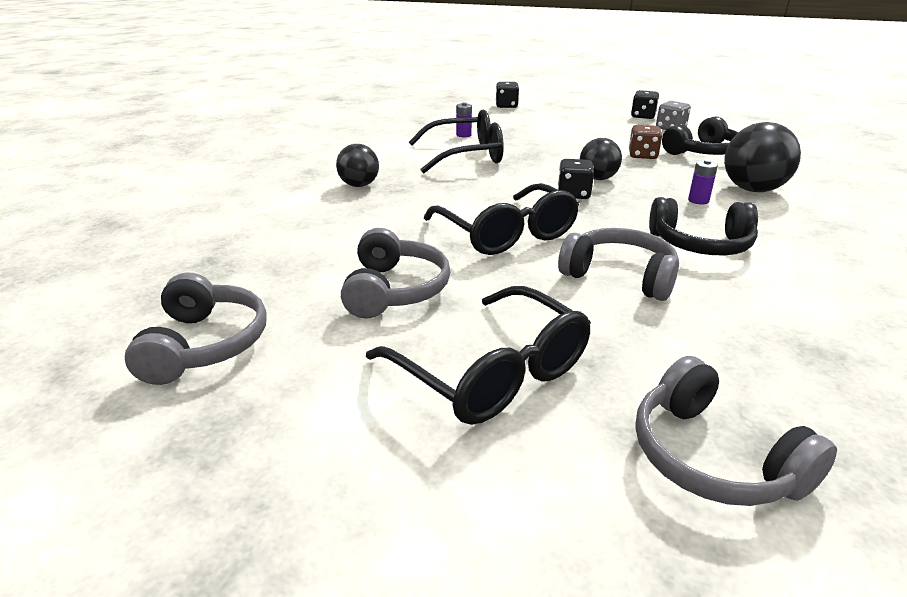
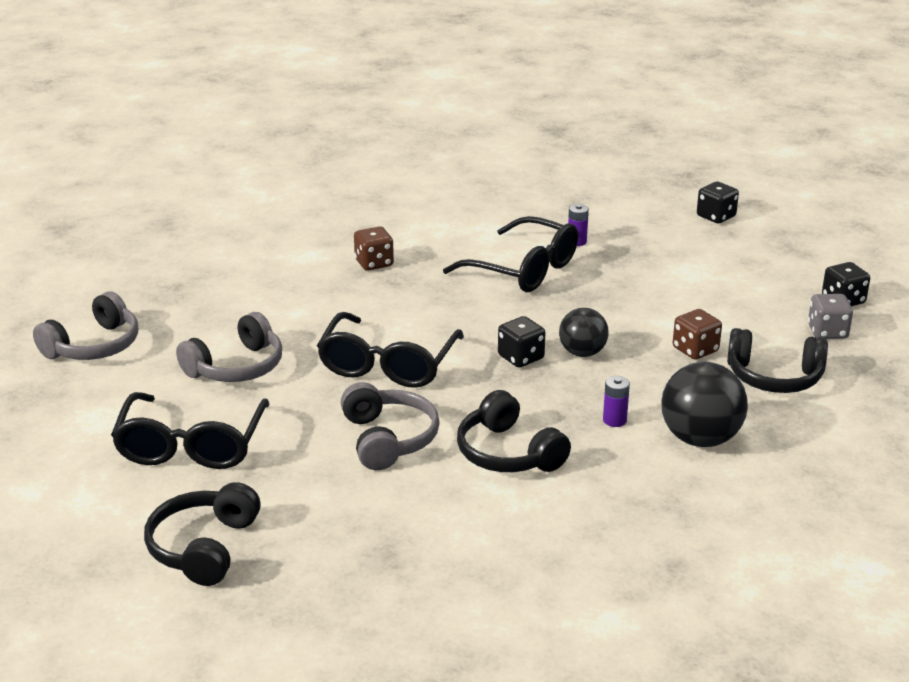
camera: 45 degrees right, 0 degrees up
(359, 185) = (374, 263): black ball -> brown dice
(712, 457) = (204, 547): grey headphones -> black headphones

